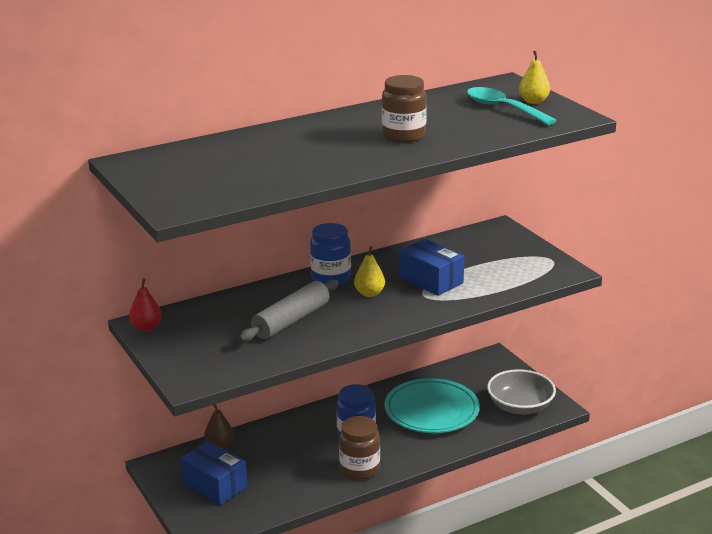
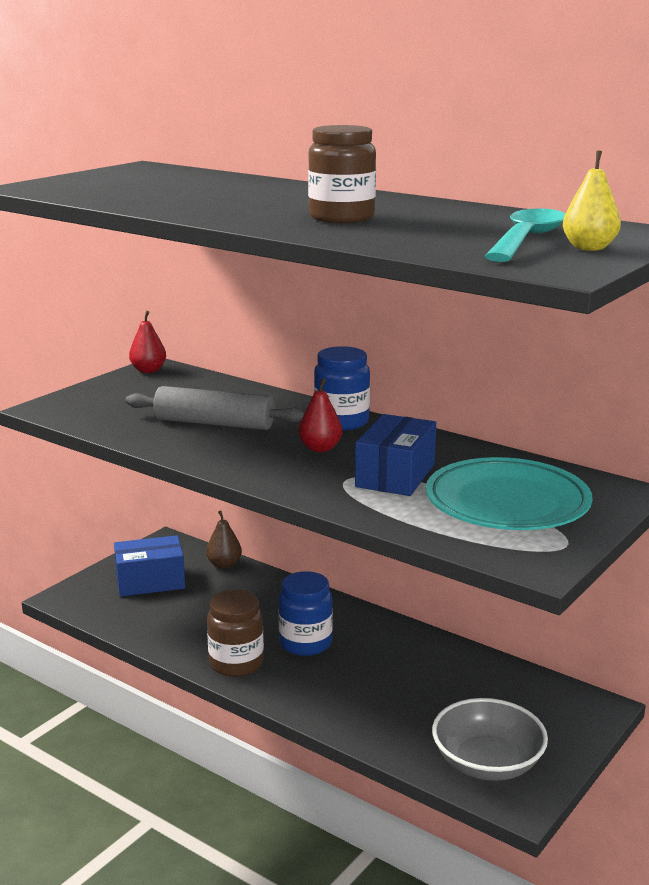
camera: 65 degrees right, 5 degrees down
(214, 485) = (150, 581): blue box -> blue box turned 60 degrees clockwise
(369, 293) = (320, 448): yellow pear -> red pear
(431, 411) = (407, 686): turquoise plate -> turquoise plate (507, 503)

